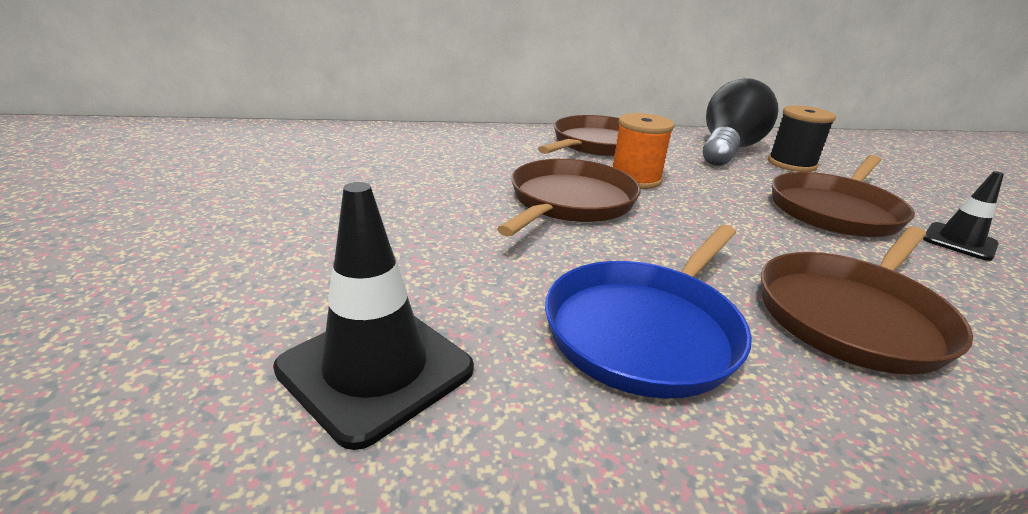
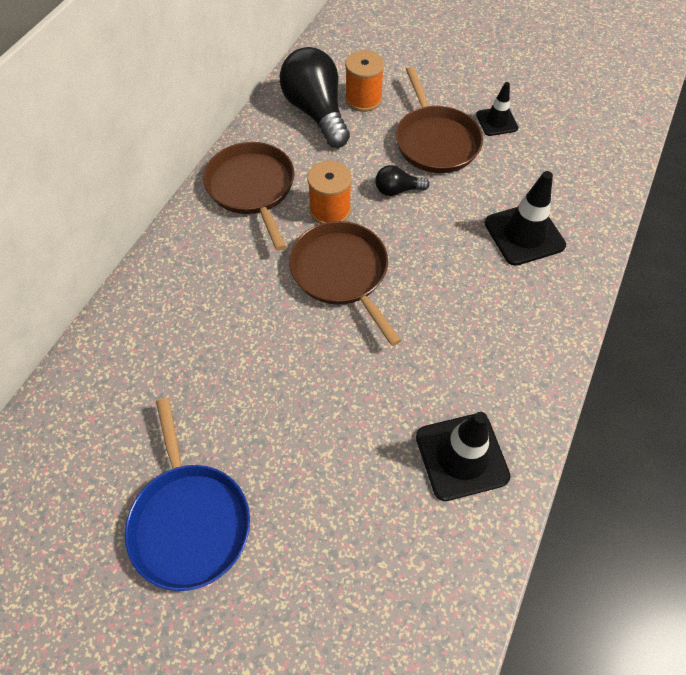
camera: 55 degrees left, 30 degrees up
(646, 329) = (490, 327): blue pan -> blue pan (189, 520)
(727, 205) = (397, 190): none -> black light bulb
(791, 164) = (363, 99): black spool -> orange spool
(852, 315) = (524, 234): brown pan -> black traffic cone

